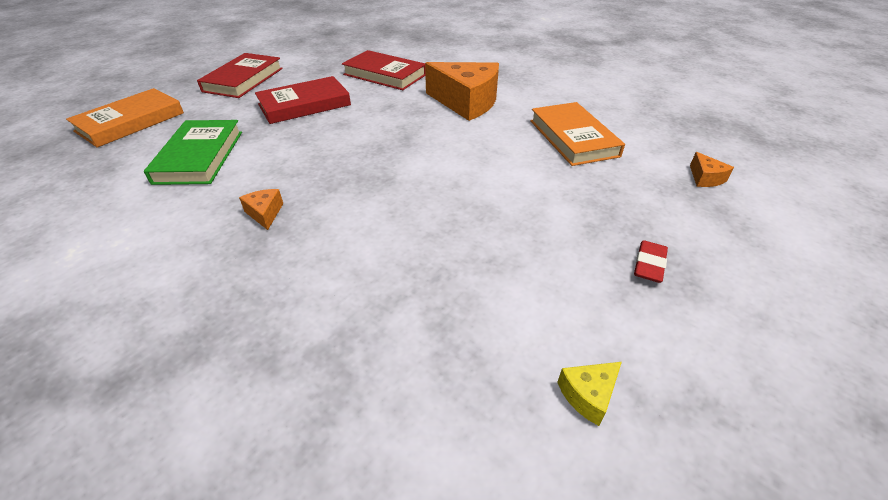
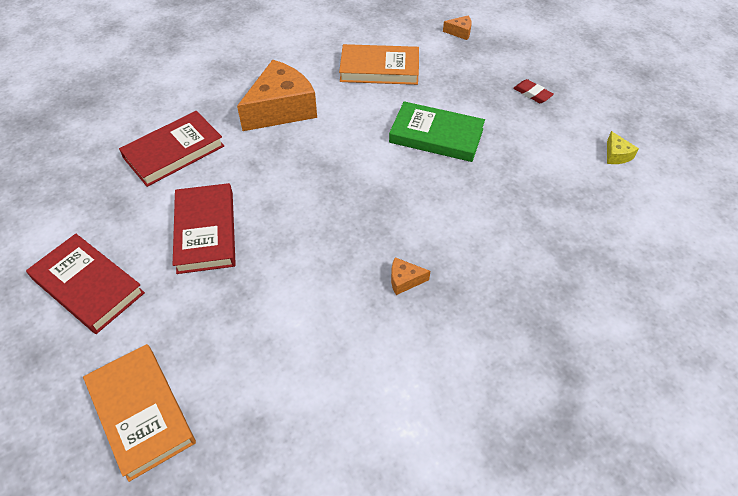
camera: 70 degrees left, 10 degrees up
(200, 156) = (276, 331): green book -> green book (436, 136)

